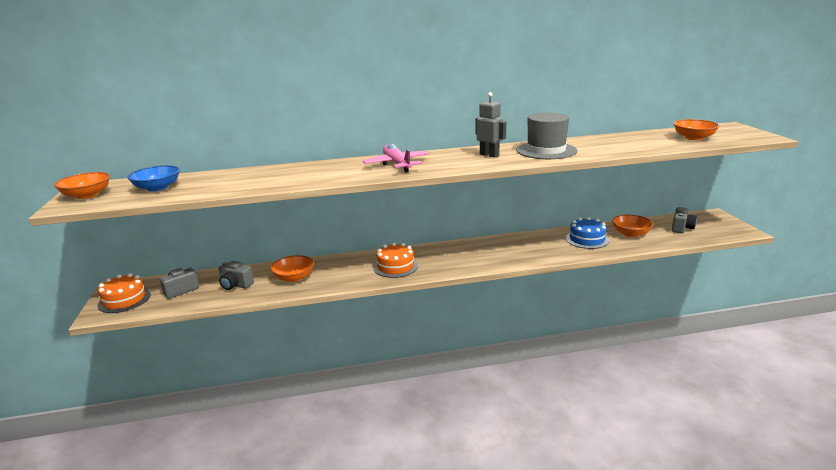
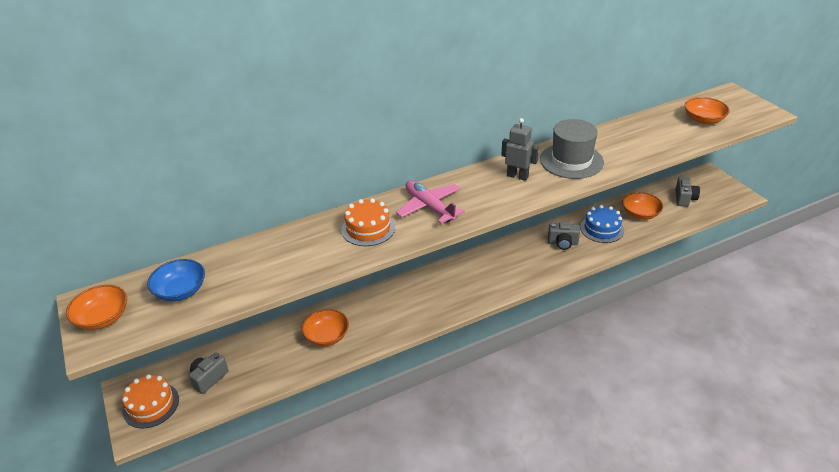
camera: 15 degrees left, 15 degrees up
(235, 285) = (268, 359): grey camera -> grey camera (562, 243)
(395, 266) = (427, 301): orange cake -> orange cake (368, 228)

